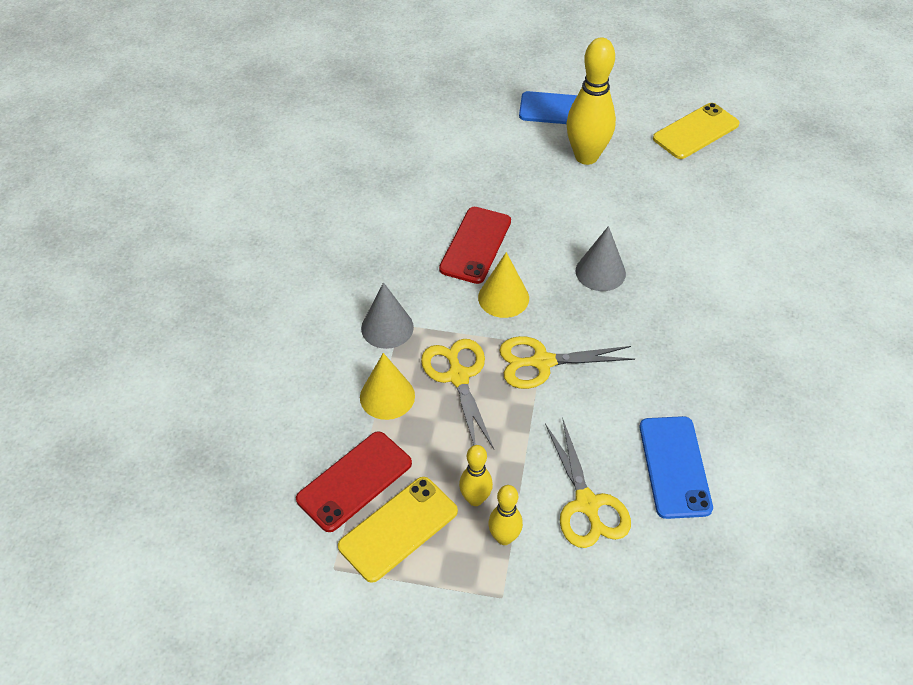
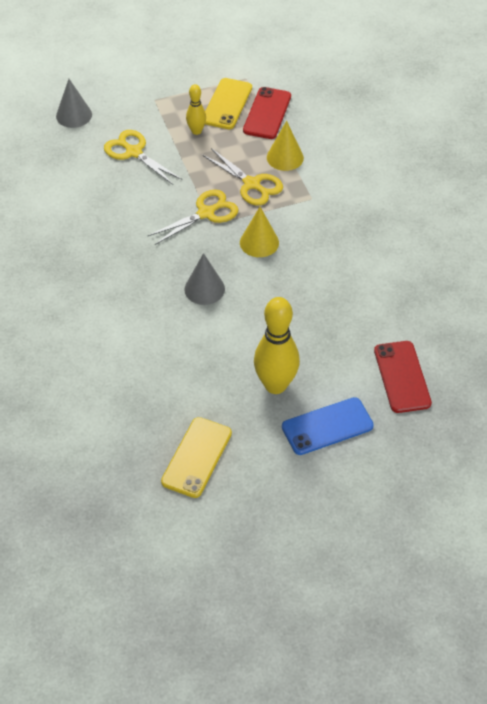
camera: 150 degrees right, 0 degrees up
(387, 327) = (318, 193): grey cone -> grey cone (74, 115)
(475, 245) = (306, 271): red phone -> red phone (402, 377)
(504, 537) = (169, 121): yellow bowling pin -> none
(674, 467) = (93, 189): blue phone -> none

